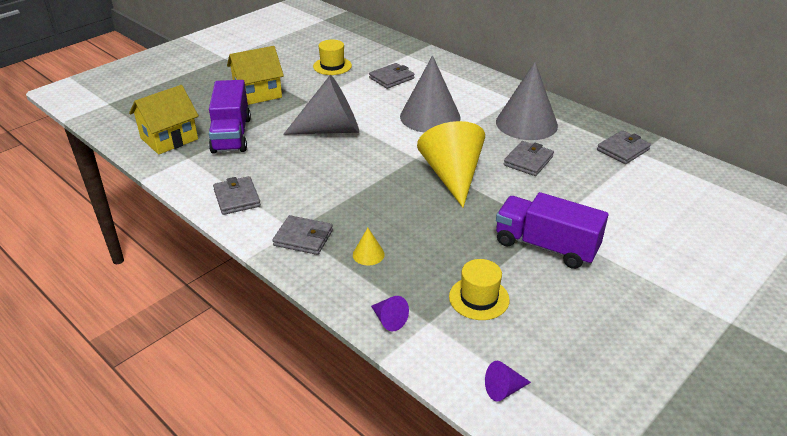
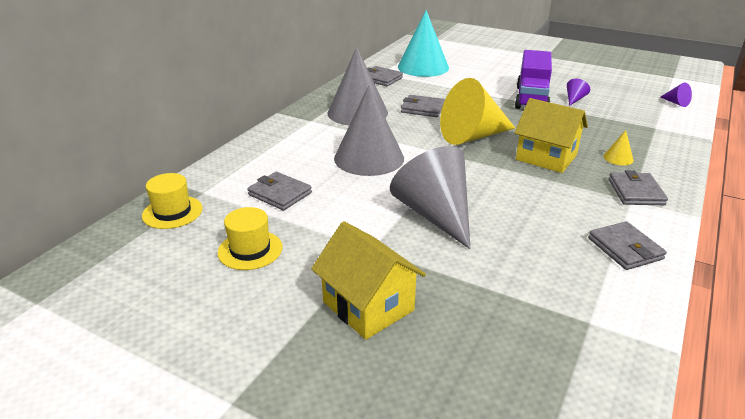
camera: 105 degrees left, 5 degrees down
(169, 139) = (563, 365): yellow house -> yellow house (546, 157)
(231, 135) = (503, 296): purple truck -> none
(237, 198) = (625, 249): grey wallet -> grey wallet turned 75 degrees counterclockwise
(389, 320) = (673, 140): purple cone -> purple cone (574, 99)
(479, 298) = (611, 114): yellow hat -> yellow hat (172, 212)
(666, 186) = (423, 67): none -> turquoise cone

